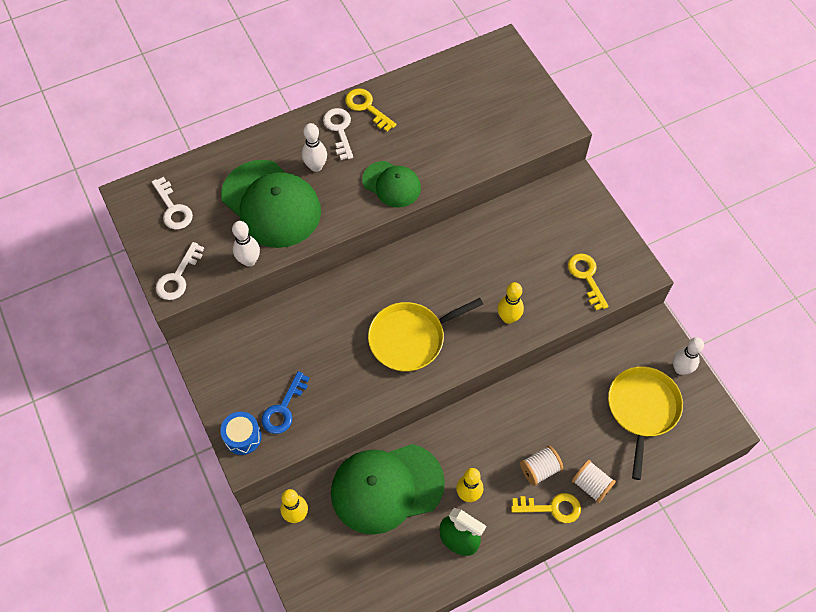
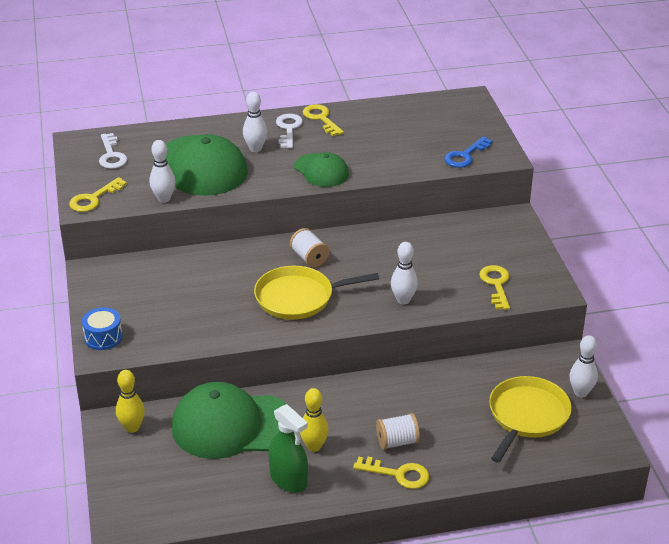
camera: 15 degrees right, 25 degrees down
(178, 277) = (93, 199): white key -> yellow key
(283, 409) = (152, 325): blue key -> blue key (465, 156)
(508, 318) = (403, 300): yellow bowling pin -> white bowling pin
(591, 485) = (447, 464): white spool -> white spool (309, 258)

